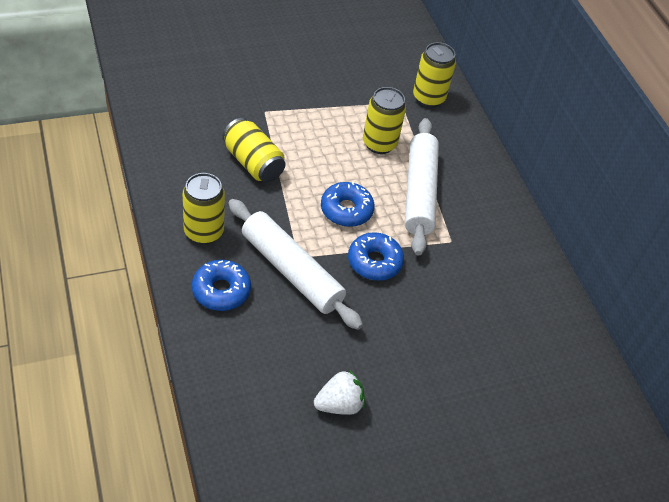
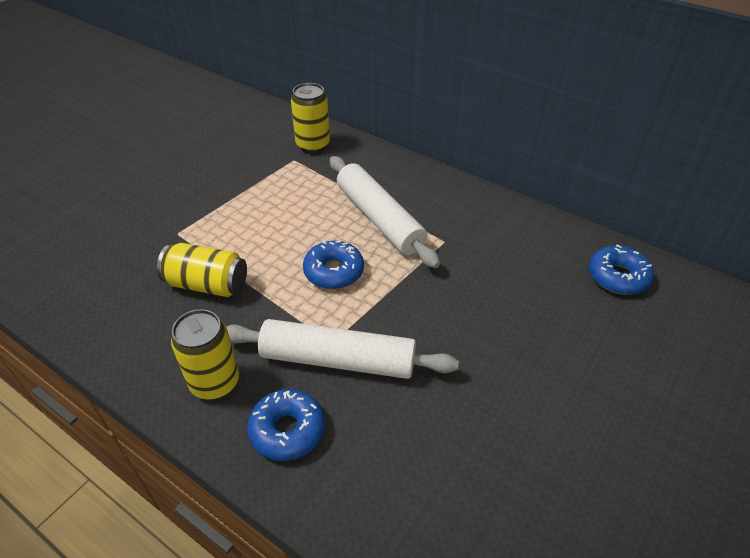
camera: 30 degrees left, 5 degrees down
(339, 404) = (508, 457): white strawberry -> none
(374, 262) = (402, 300): blue donut -> blue donut (617, 277)
(379, 144) = (308, 201): yellow can -> none

